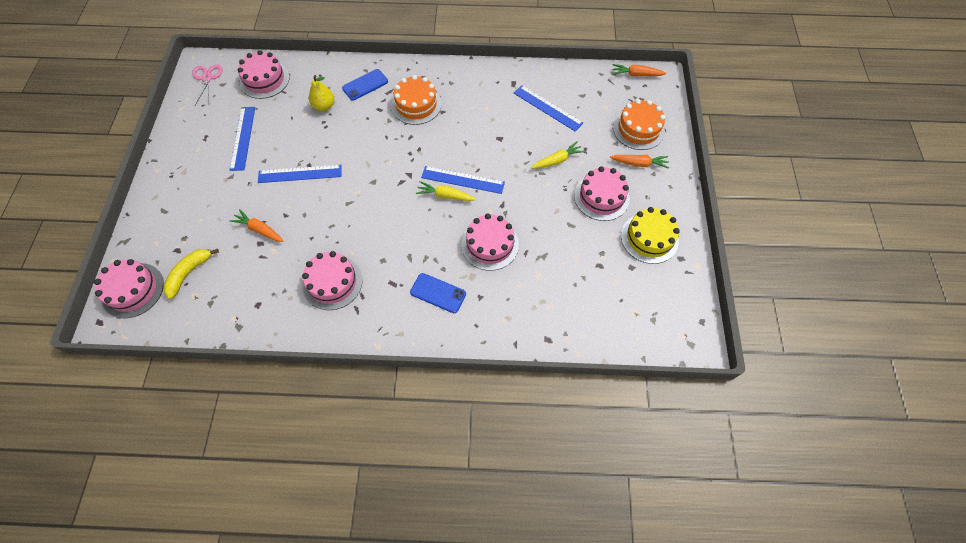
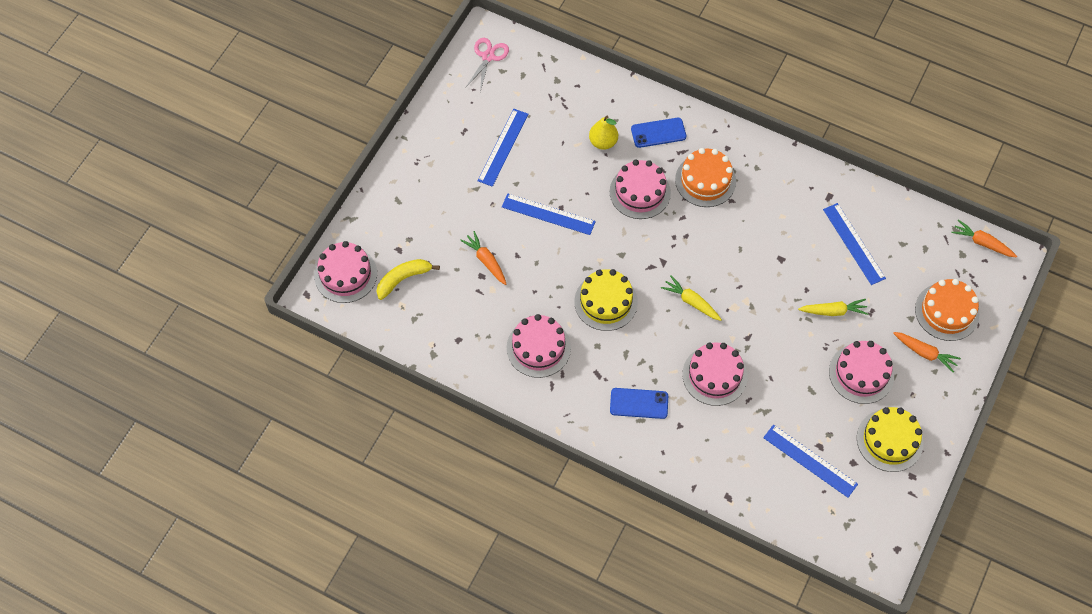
camera: 25 degrees right, 0 degrees up
(264, 80) = (549, 83): pink cake -> pink cake (640, 192)
(375, 222) = (606, 302): none -> yellow cake
(438, 293) = (639, 403): blue phone -> blue phone turned 45 degrees counterclockwise
(462, 180) = (718, 291): blue ruler -> blue ruler (810, 461)

